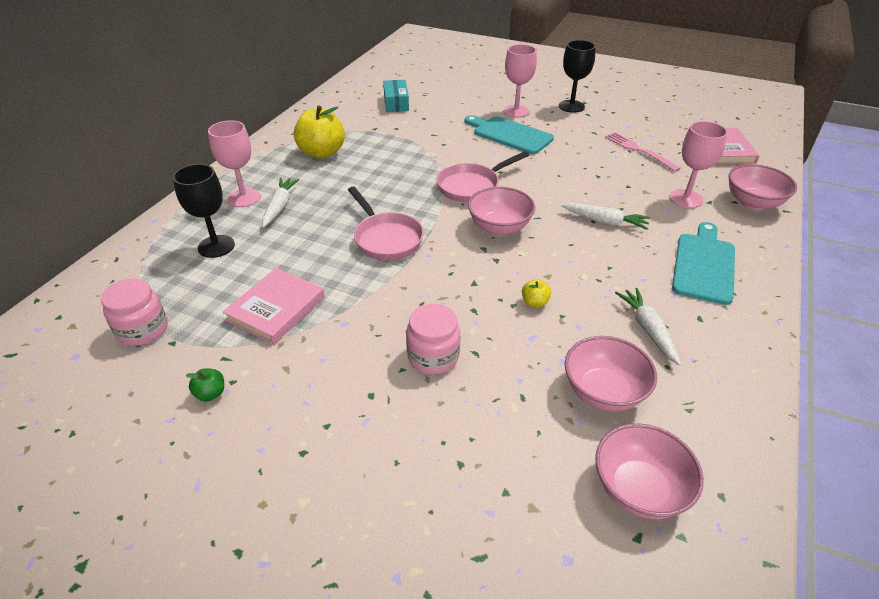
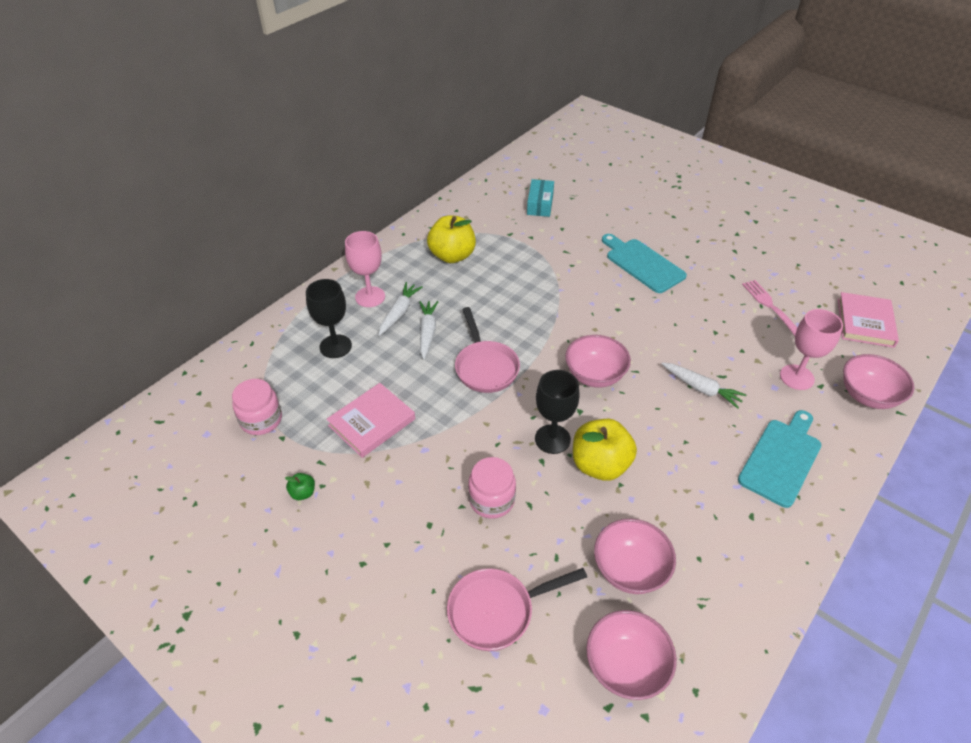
camera: 15 degrees right, 5 degrees up
(472, 186) = (584, 322): pink pan -> pink pan (497, 611)
(516, 111) = (659, 235): pink goblet -> none
(534, 302) = (600, 465): yellow apple -> yellow apple, size x2.31
(571, 106) = (721, 237): black goblet -> black goblet (552, 439)
(648, 330) = (696, 517): white carrot -> white carrot (427, 332)

